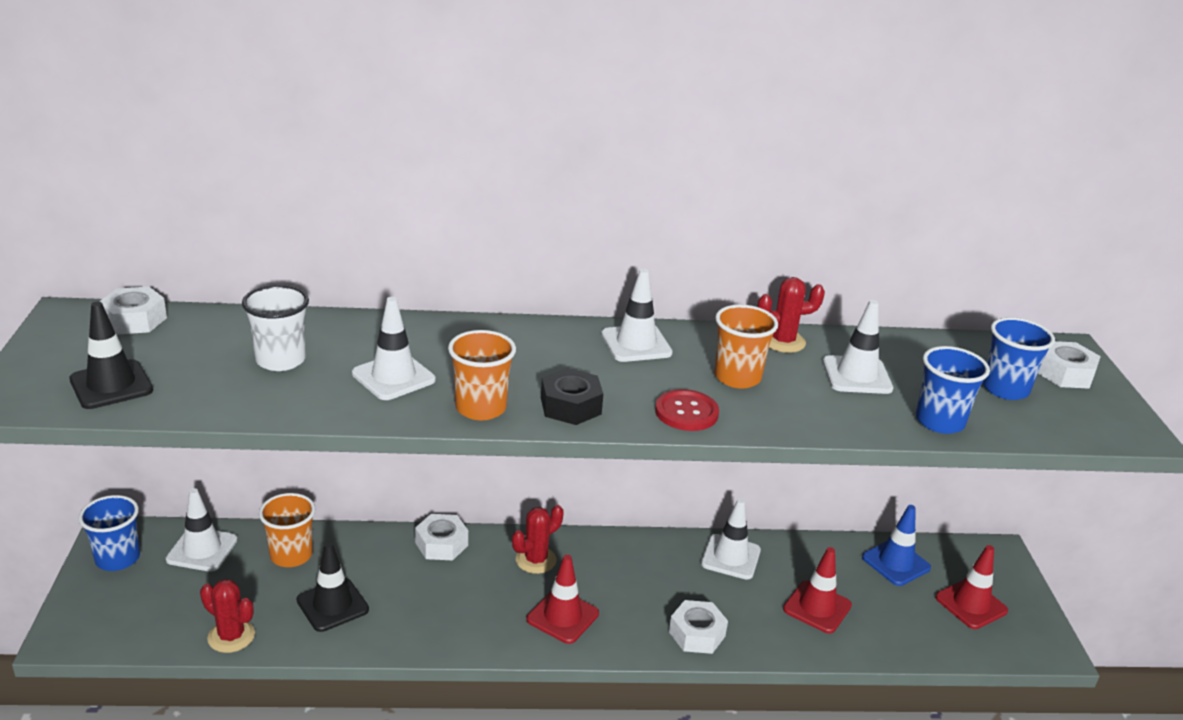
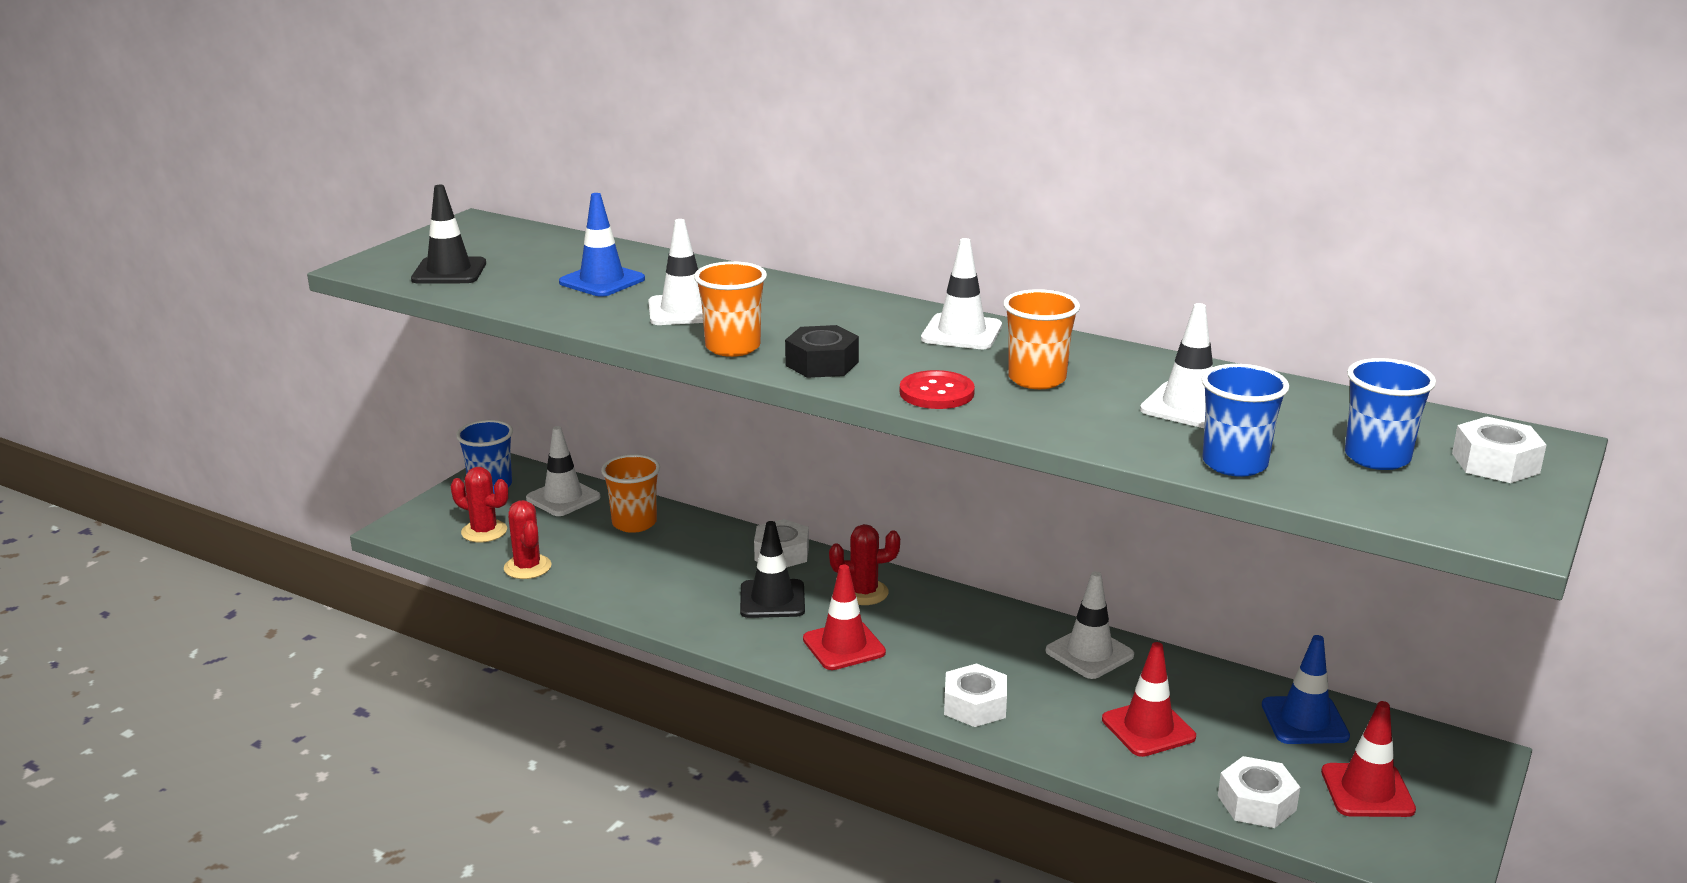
camera: 35 degrees right, 5 degrees down
(134, 320) = (520, 234): white nut -> white nut (1256, 803)
(280, 360) = (602, 281): white cup -> blue traffic cone
(332, 605) = (634, 570): black traffic cone -> black traffic cone (772, 599)
(783, 341) = (1139, 362): red cactus -> red cactus (484, 531)

